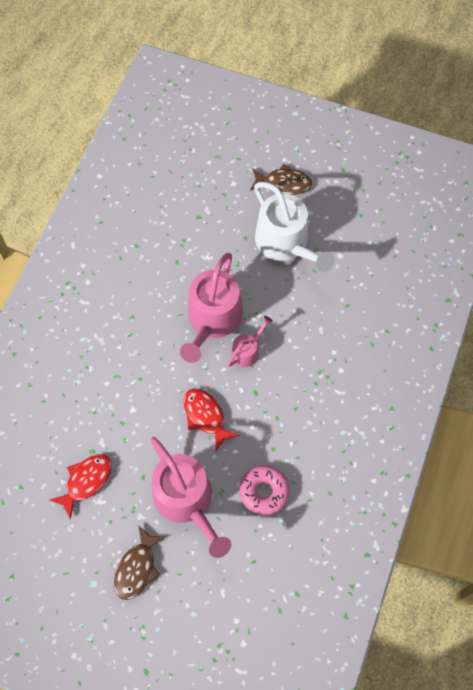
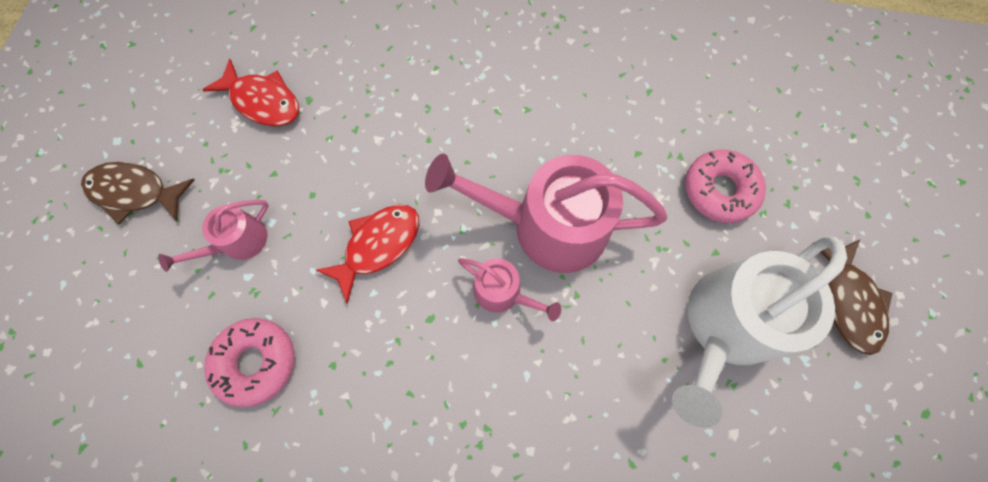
camera: 80 degrees right, 5 degrees up
(186, 500) = (238, 242): pink watering can -> pink watering can, size x0.49
(209, 225) = (719, 190): none -> pink donut

